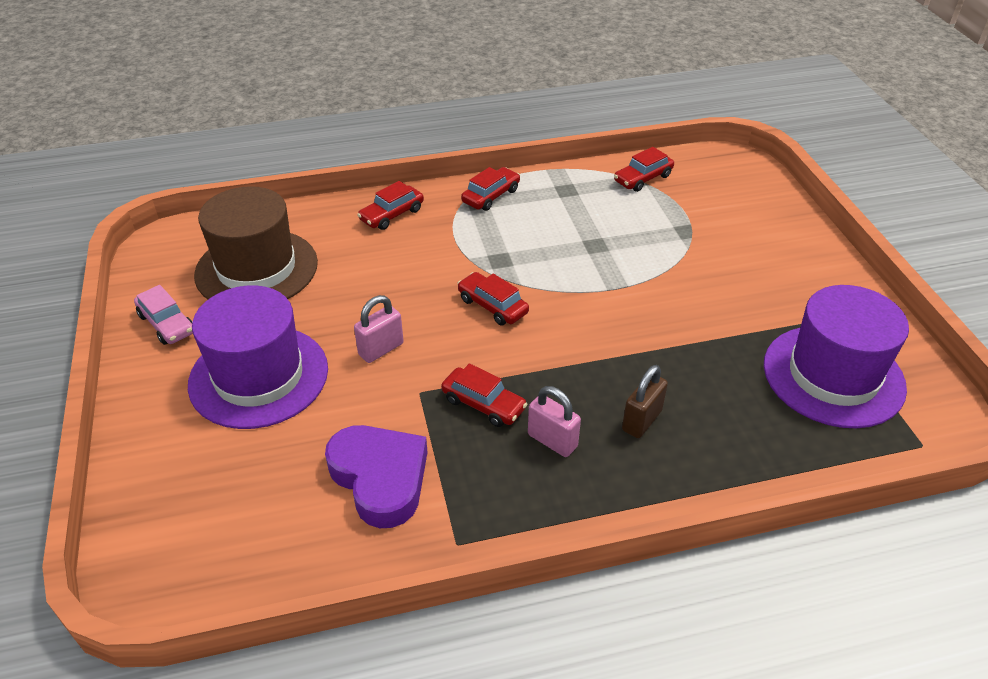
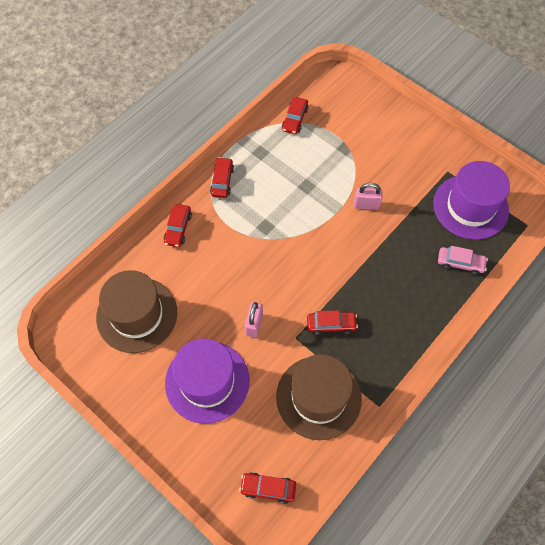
camera: 35 degrees left, 20 degrees up
(167, 324) = (123, 383): pink car -> pink car (460, 263)
(380, 478) = (318, 397): purple heart -> brown hat
(492, 306) = (287, 260): red car -> red car (268, 488)
(552, 440) = (377, 324): pink padlock -> pink padlock (366, 204)
(641, 420) = (407, 287): brown padlock -> none

